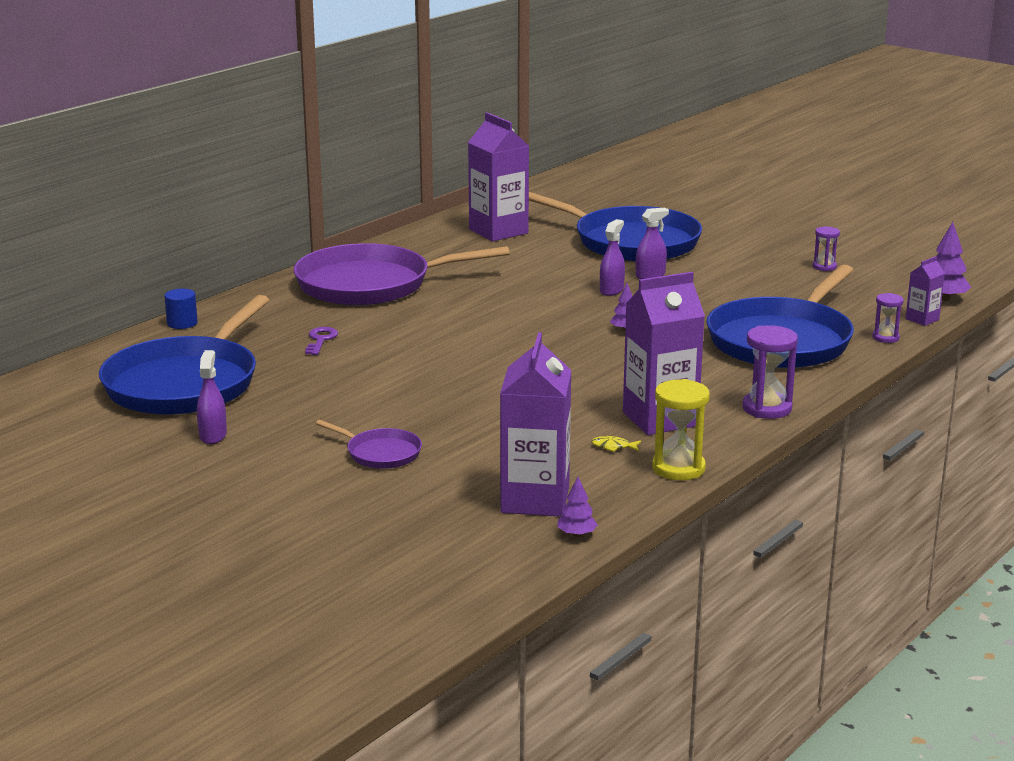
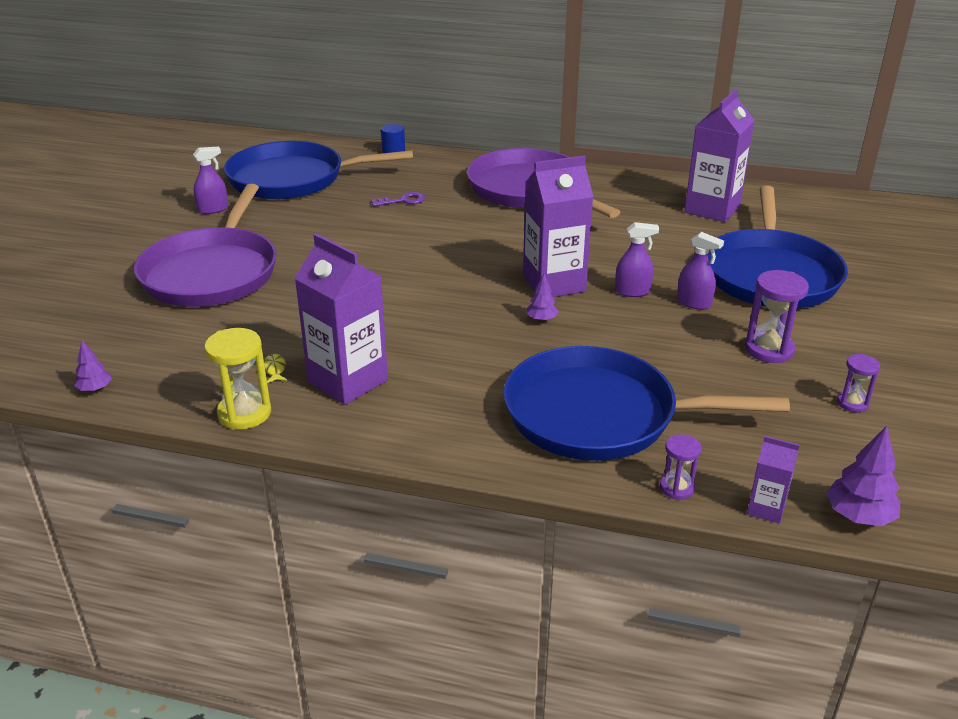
camera: 65 degrees right, 10 degrees up
(380, 453) = (212, 272): purple pan -> purple pan, size x2.26
(535, 500) = (154, 355): purple carton -> purple carton (554, 283)
(767, 408) = (412, 438): purple hourglass -> purple hourglass (769, 350)

